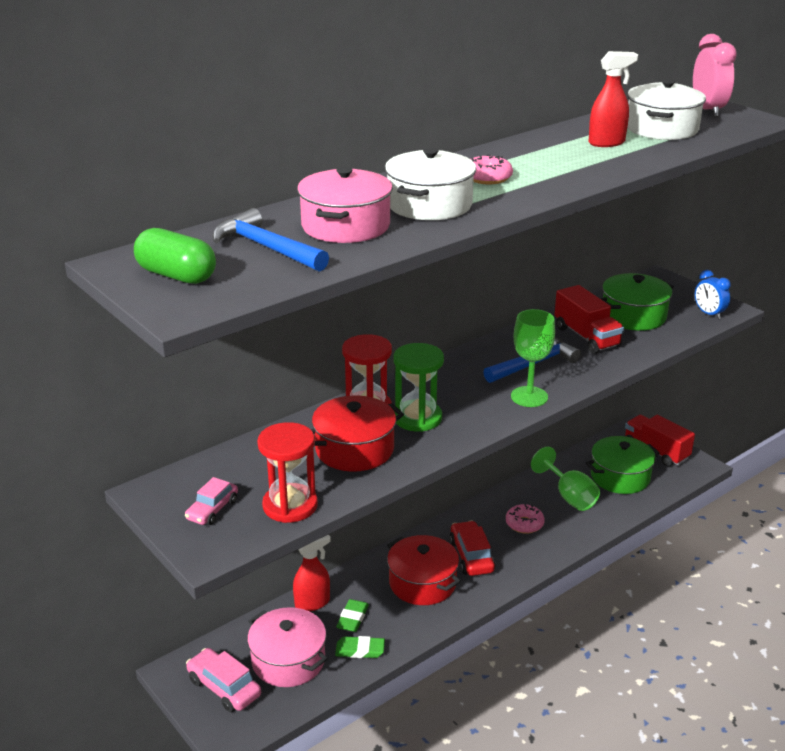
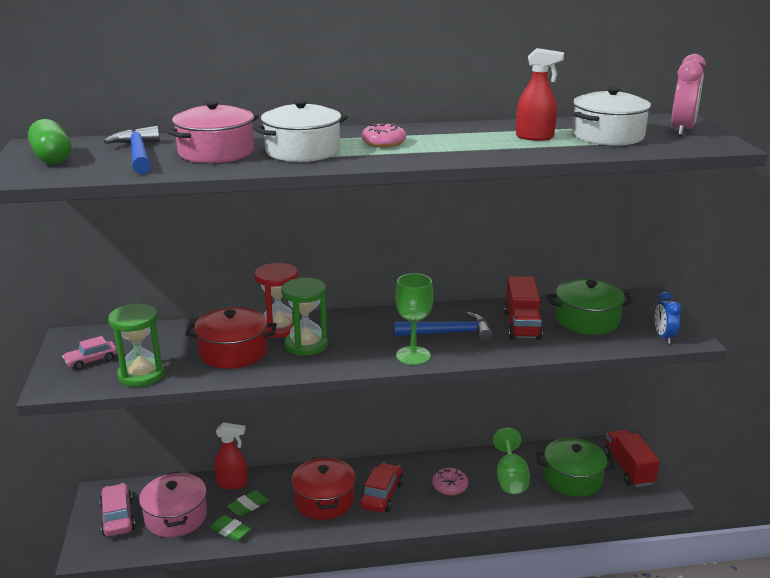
camera: 30 degrees right, 5 degrees down
(290, 505) = (141, 375): red hourglass -> green hourglass

